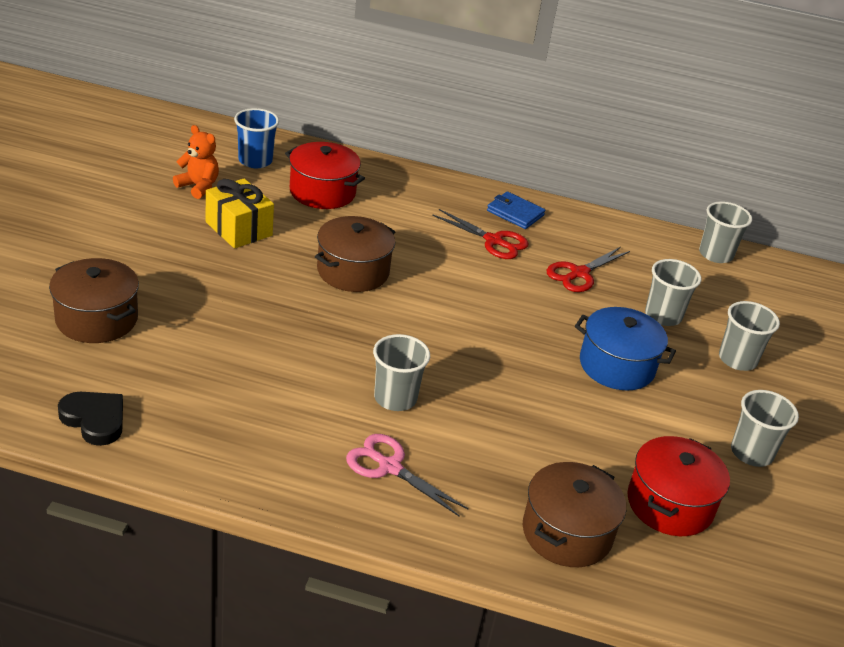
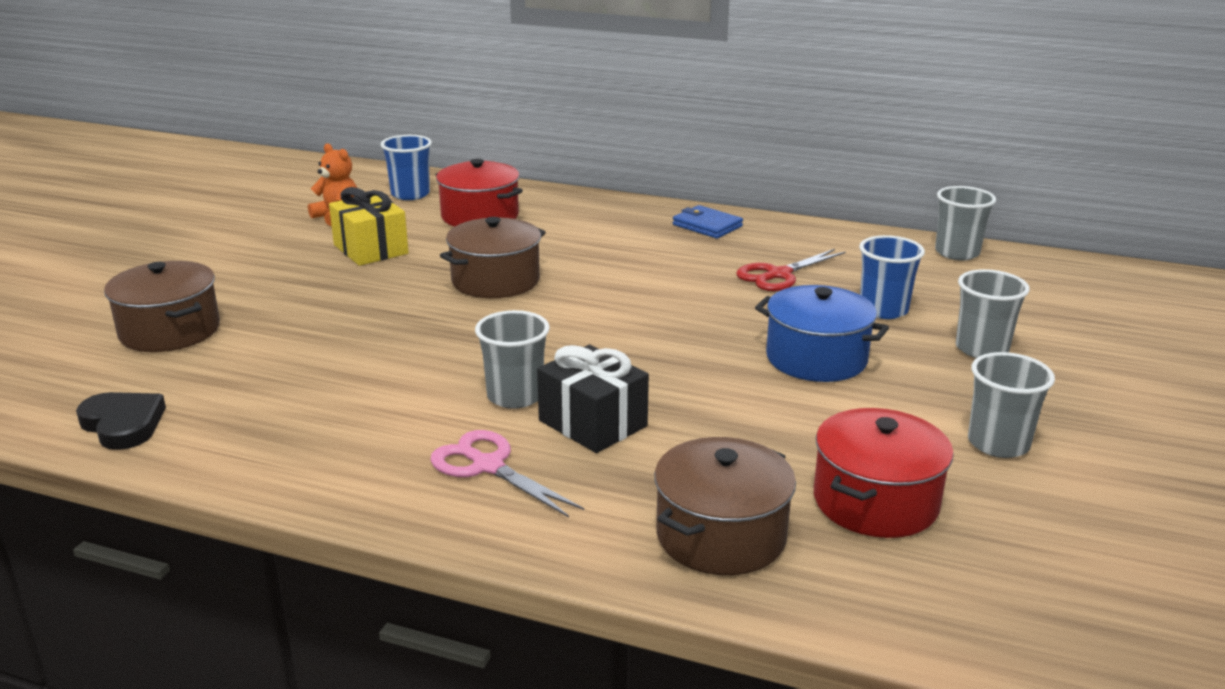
camera: 10 degrees right, 10 degrees down
(459, 427) = (593, 423): none -> black gift
(493, 241) = (676, 250): red scissors -> none
(663, 316) = (883, 310): grey cup -> blue cup

